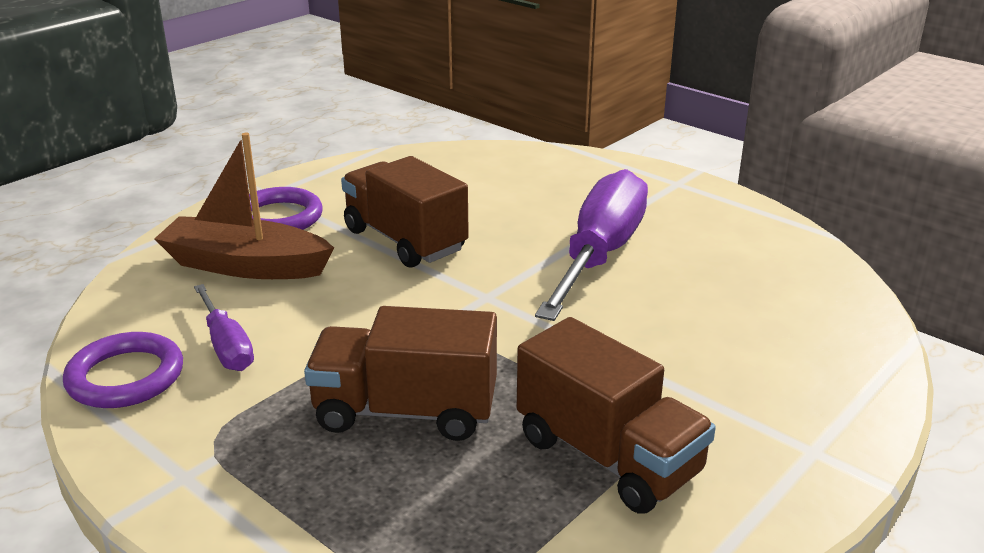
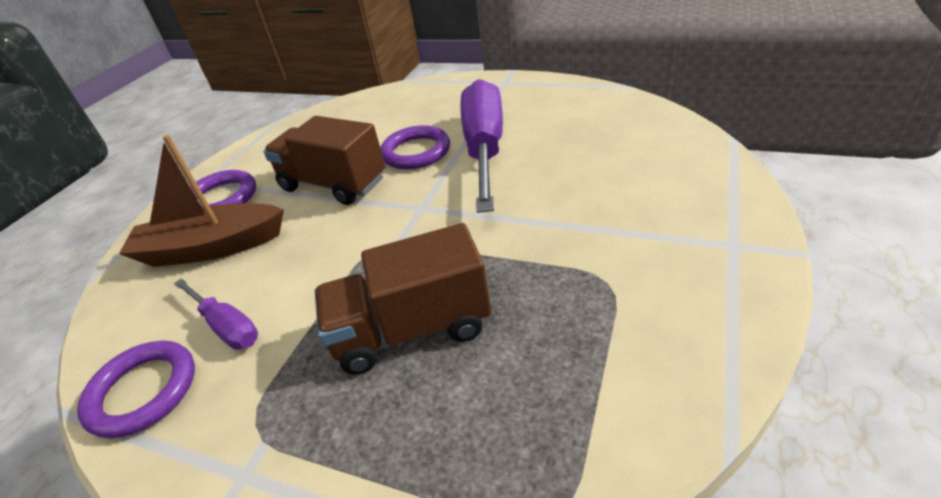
camera: 15 degrees left, 10 degrees up
(517, 233) = (416, 152): none -> purple ring
(608, 456) = (594, 307): brown truck -> none

